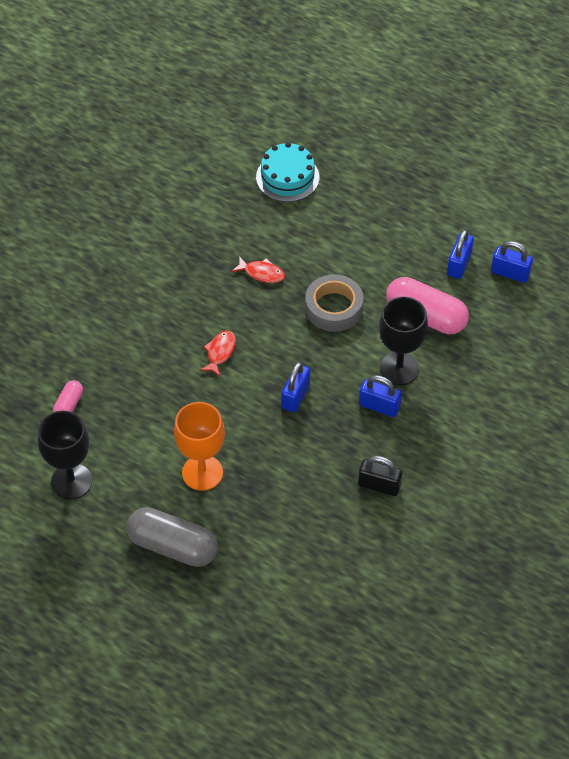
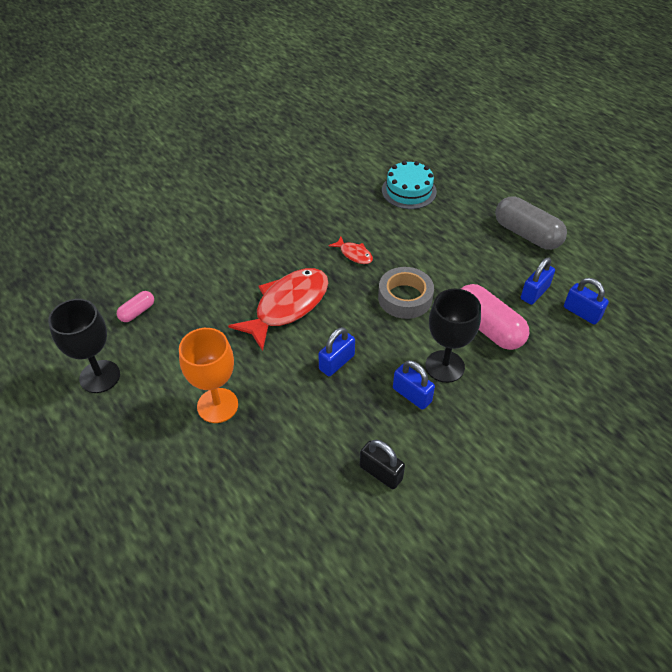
camera: 20 degrees right, 5 degrees down
(172, 546) = (152, 467): grey capsule -> grey capsule (526, 234)
(220, 352) = (287, 306): red fish -> red fish, size x2.22

